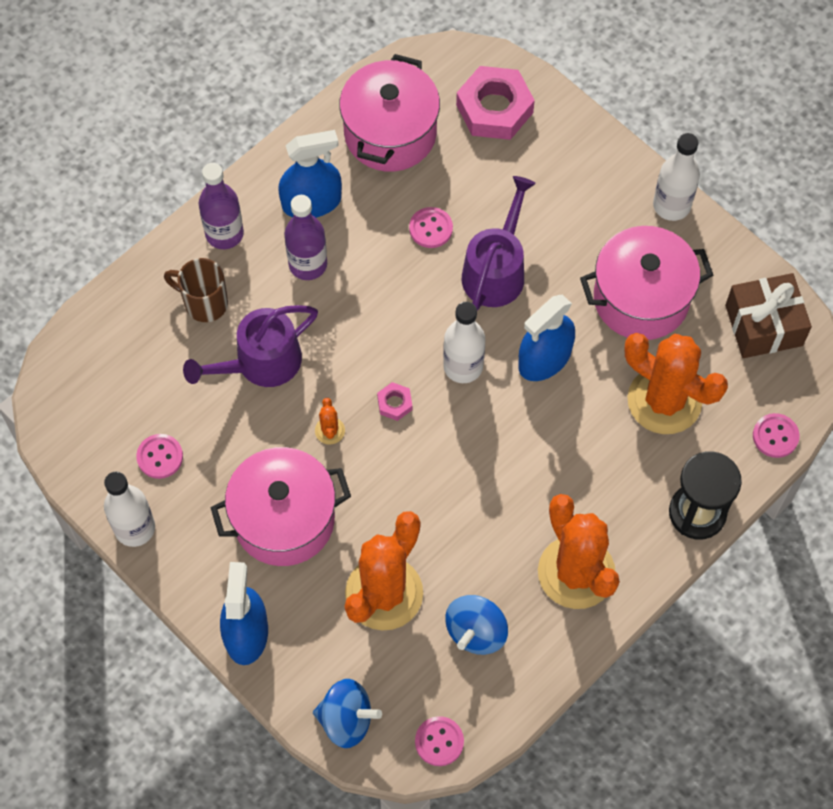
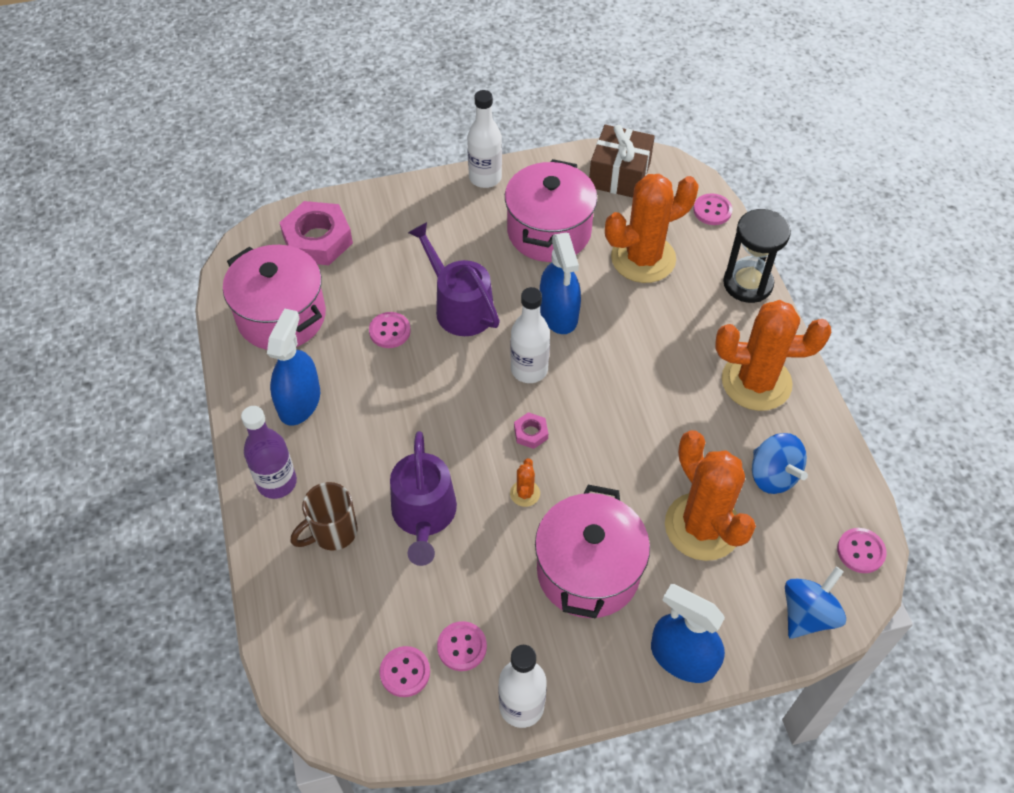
camera: 60 degrees left, 10 degrees down
(115, 427) = (405, 672): none -> pink button
(308, 264) = (356, 433): purple bottle -> none
(330, 430) = (525, 493): orange cactus -> orange cactus turned 75 degrees clockwise

